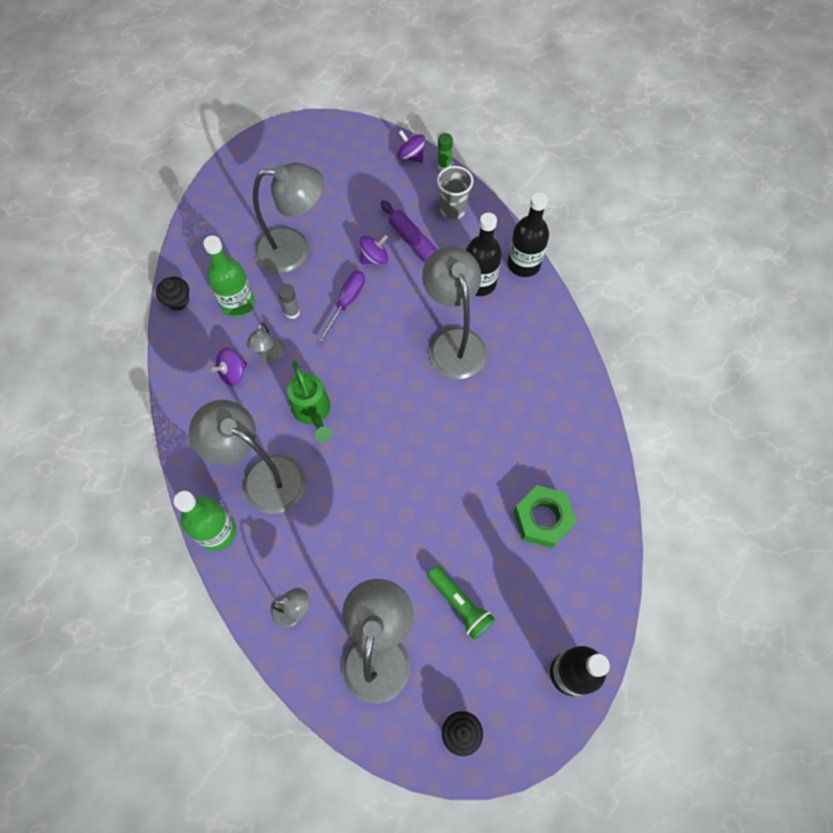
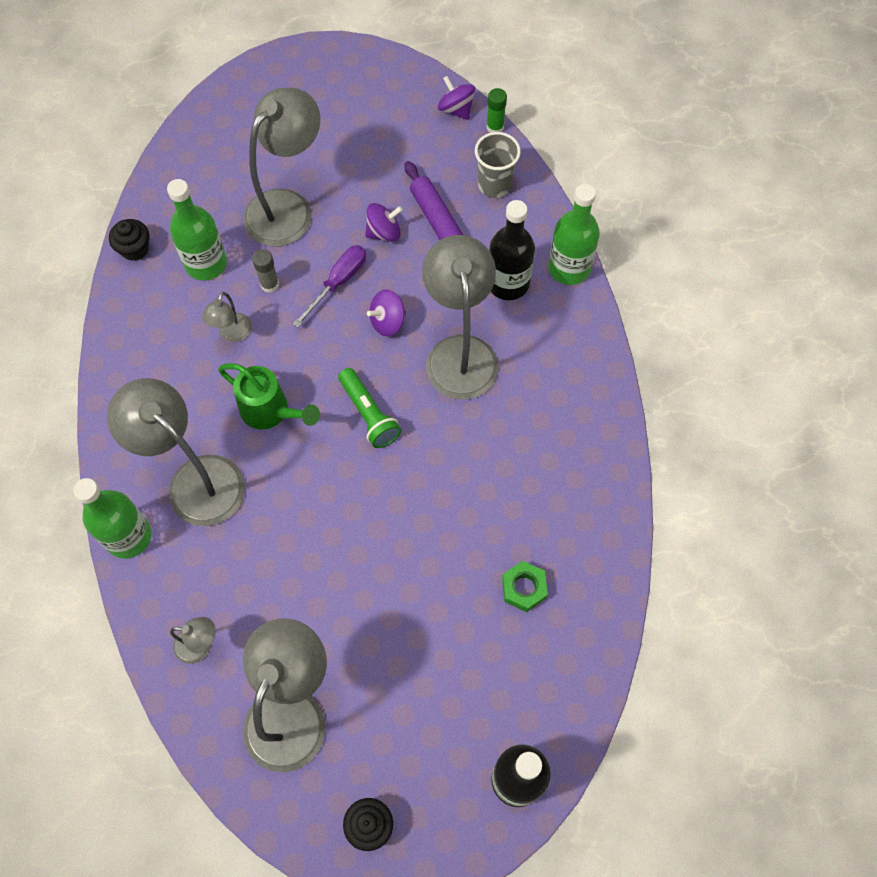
camera: 10 degrees right, 0 degrees up
(233, 373) = (184, 348): purple spinning top -> purple spinning top (387, 321)
(294, 250) = (288, 207): grey lamp -> grey lamp turned 60 degrees counterclockwise
(313, 412) = (270, 411): green watering can -> green watering can turned 45 degrees counterclockwise
(460, 604) = (400, 674): green flashlight -> green flashlight (369, 414)
(524, 264) = (569, 268): black bottle -> green bottle
(542, 519) = (523, 588): green nut -> green nut, size x0.64

